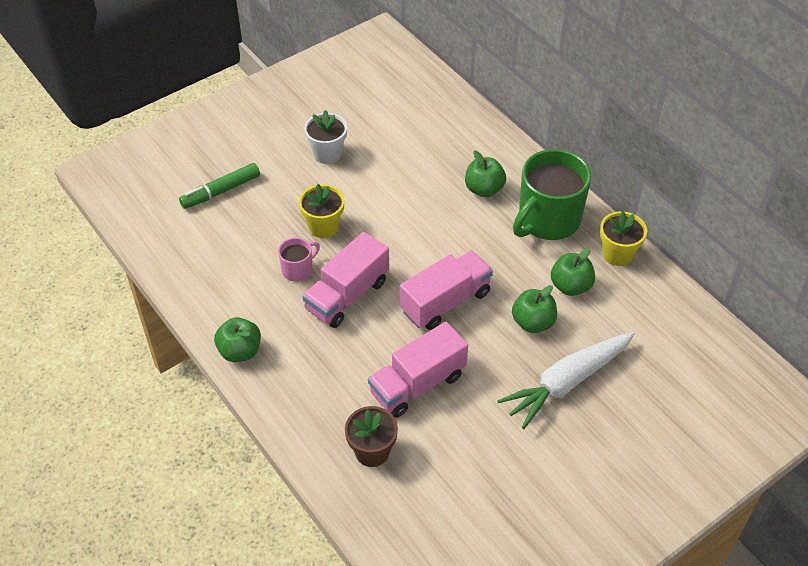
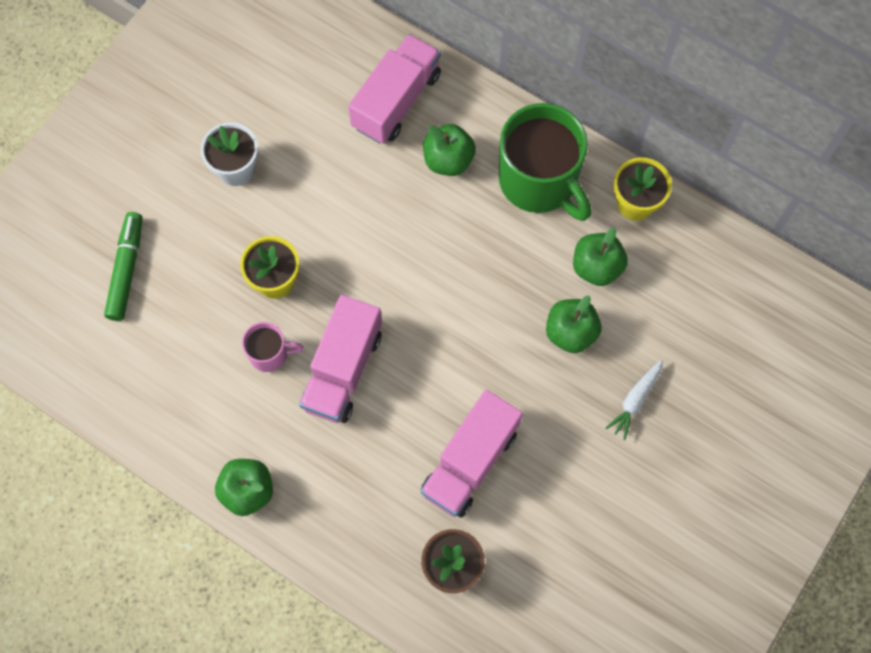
camera: 20 degrees left, 20 degrees up
(221, 191) = (126, 270): green marker -> green marker turned 150 degrees clockwise
(298, 270) = (270, 354): pink mug -> pink mug turned 60 degrees clockwise
(445, 302) = (461, 339): pink truck -> pink truck (396, 101)
(548, 220) = (539, 181): green mug -> green mug turned 60 degrees counterclockwise
(567, 383) = (635, 400): white carrot -> white carrot, size x0.48

